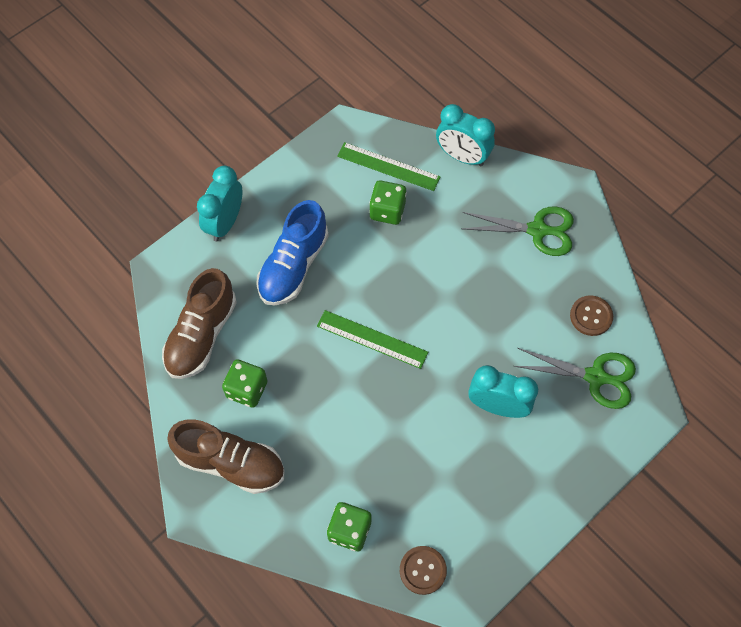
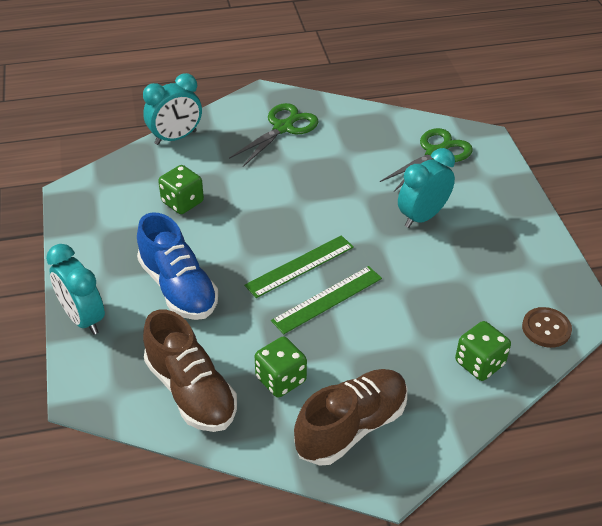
camera: 60 degrees left, 20 degrees down
(388, 166) = (139, 183): green ruler -> green ruler (327, 299)
(591, 316) = (382, 134): brown button -> none

